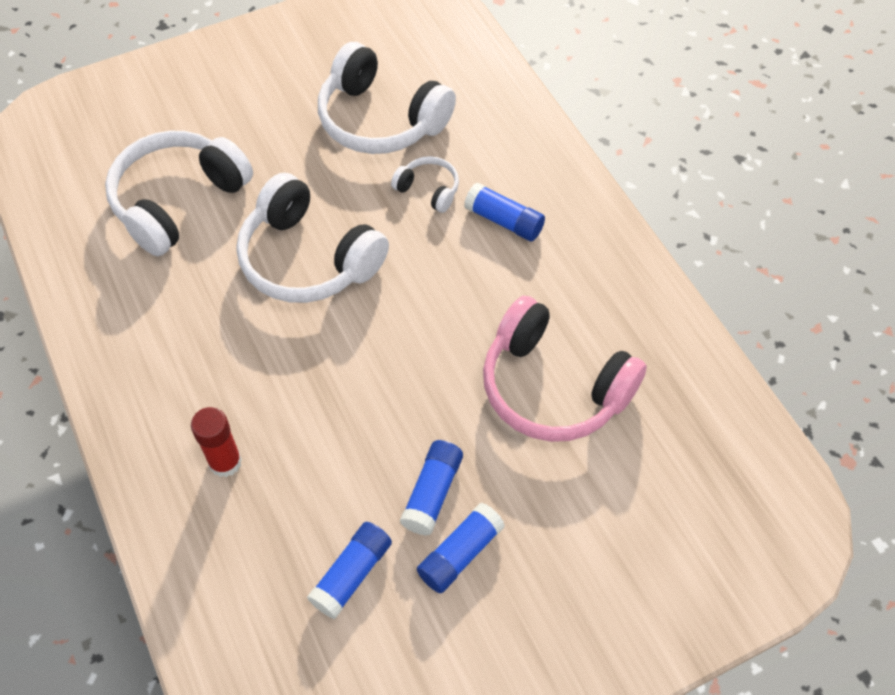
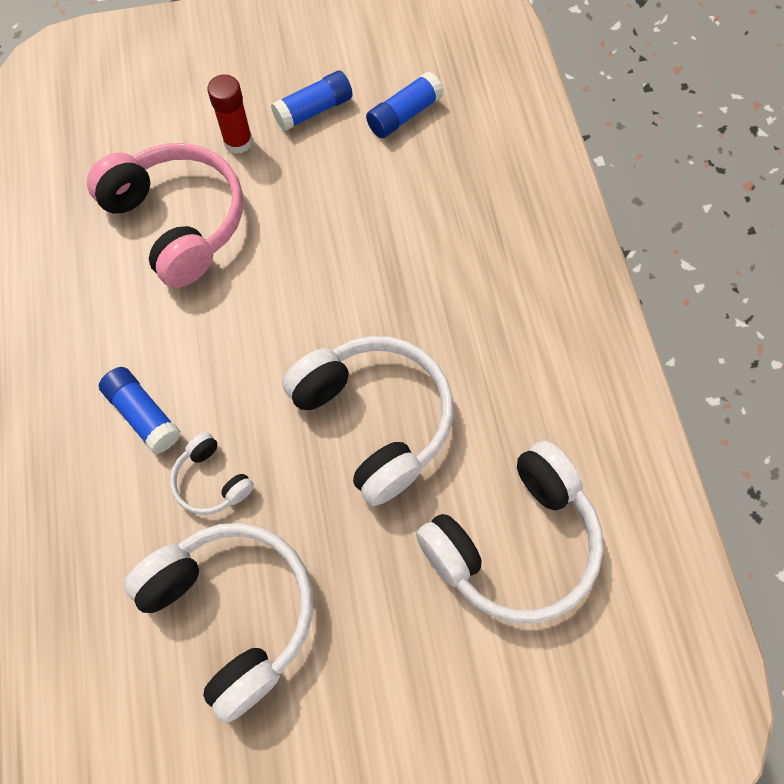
camera: 165 degrees left, 10 degrees up
(225, 462) = (494, 224): red glue stick -> red glue stick (238, 142)
(432, 493) = (320, 158): blue glue stick -> none

